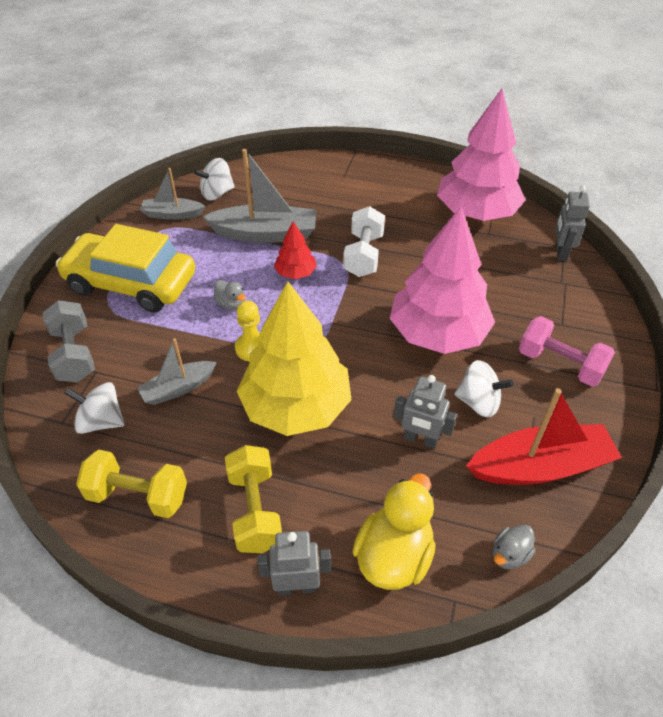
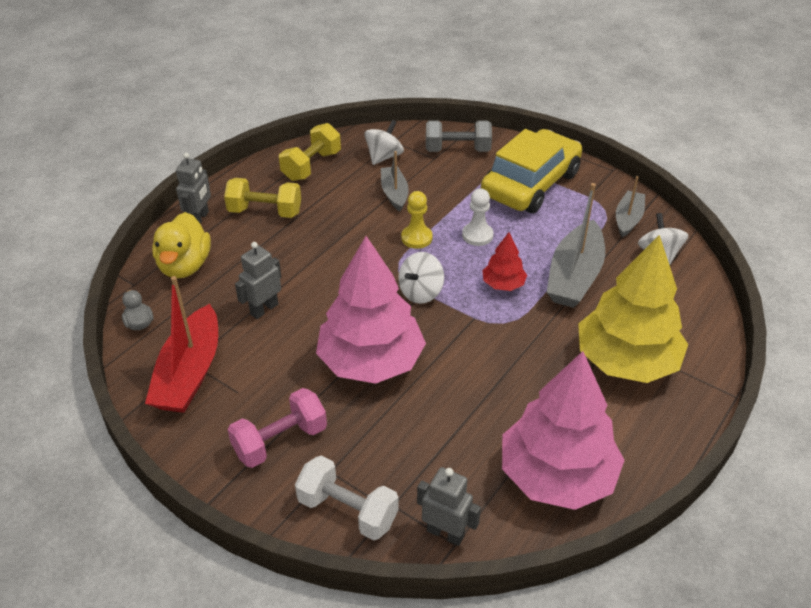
camera: 110 degrees right, 5 degrees down
(231, 304) = (477, 235): grey duck -> white pawn
(296, 406) = (340, 249): yellow tree -> yellow tree (626, 361)
(363, 255) = (511, 341): white dumbbell -> white dumbbell (348, 511)
(394, 556) = (185, 266): yellow duck -> yellow duck turned 45 degrees clockwise
(478, 402) = (275, 359): white spinning top -> white spinning top (421, 292)

